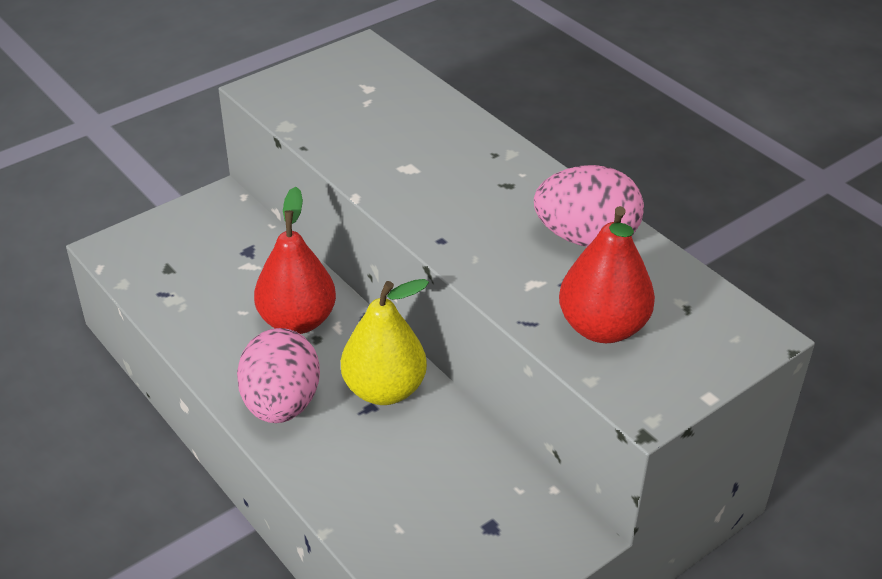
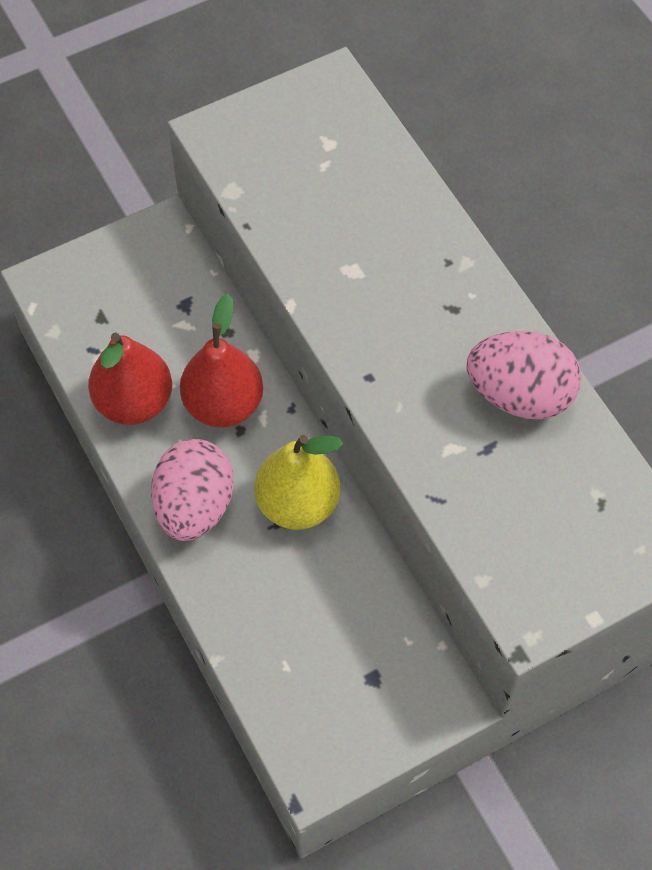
camera: 10 degrees right, 20 degrees up
(602, 327) = (509, 516): red pear -> red pear (134, 402)

